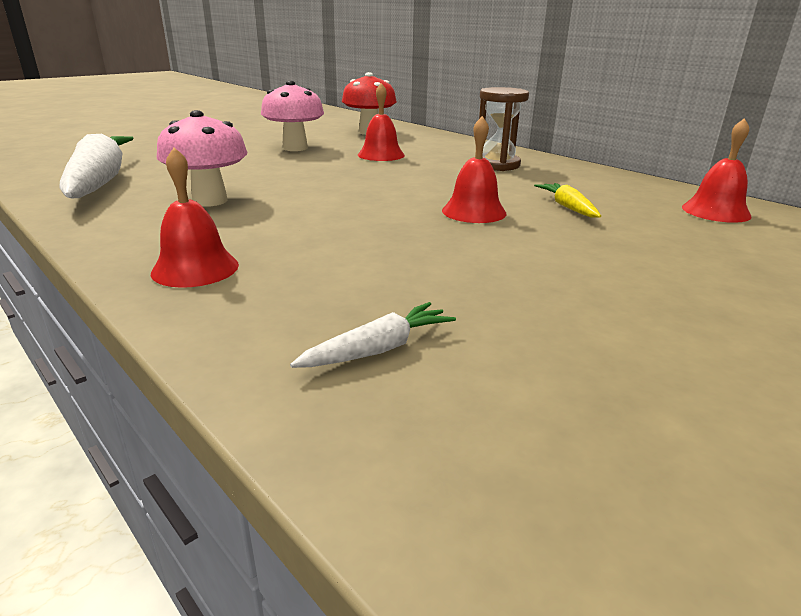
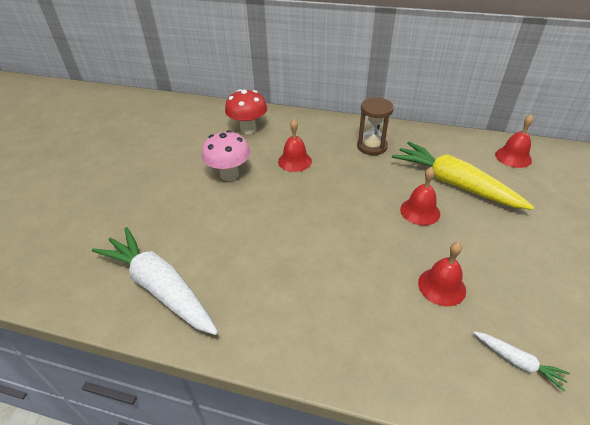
camera: 30 degrees left, 15 degrees up
(195, 268) = (364, 350): red bell -> red bell (441, 286)
(210, 201) = (271, 274): pink mushroom -> none
(378, 349) = (517, 362): white carrot -> white carrot turned 105 degrees clockwise
(567, 207) = (454, 184): yellow carrot -> yellow carrot, size x2.28

